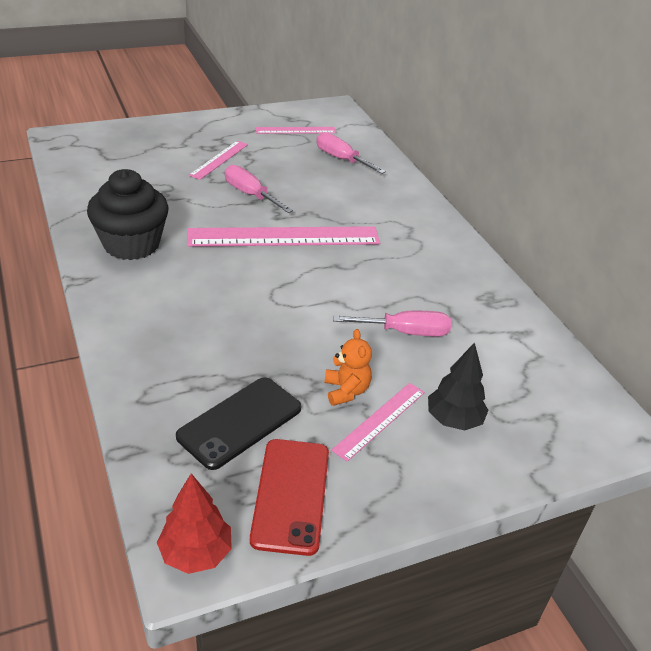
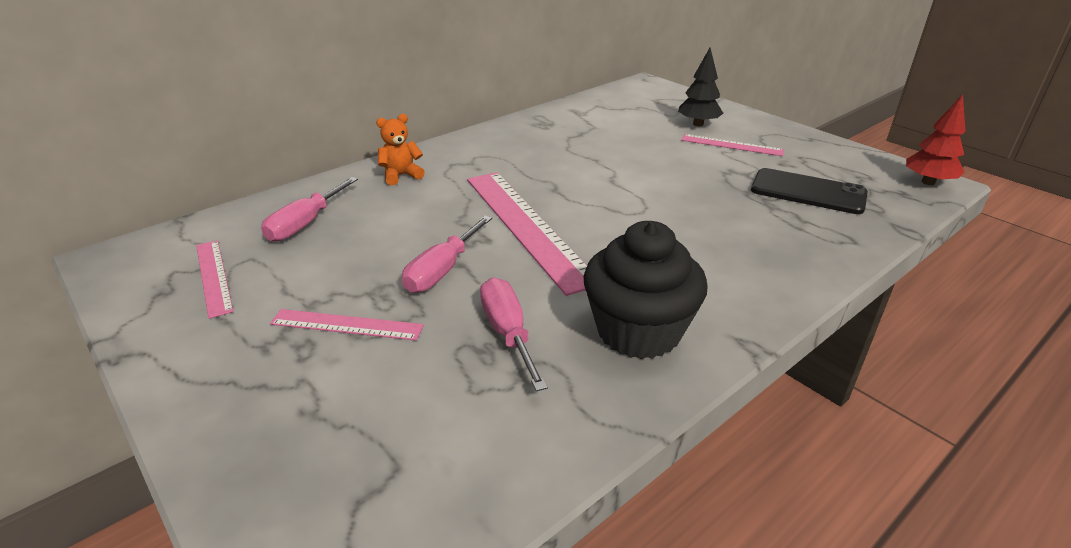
camera: 105 degrees left, 5 degrees down
(291, 495) = (838, 162): red phone -> none
(346, 391) = (719, 160): orange teddy bear -> orange teddy bear (401, 175)
(405, 332) = (623, 148): pink screwdriver -> pink screwdriver (508, 333)

